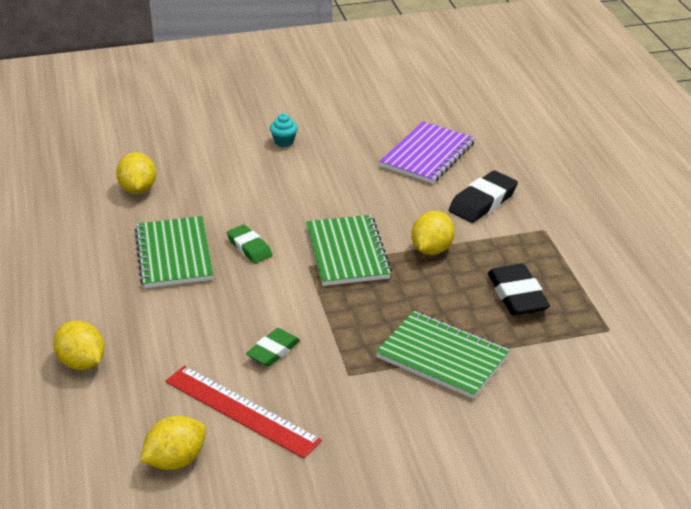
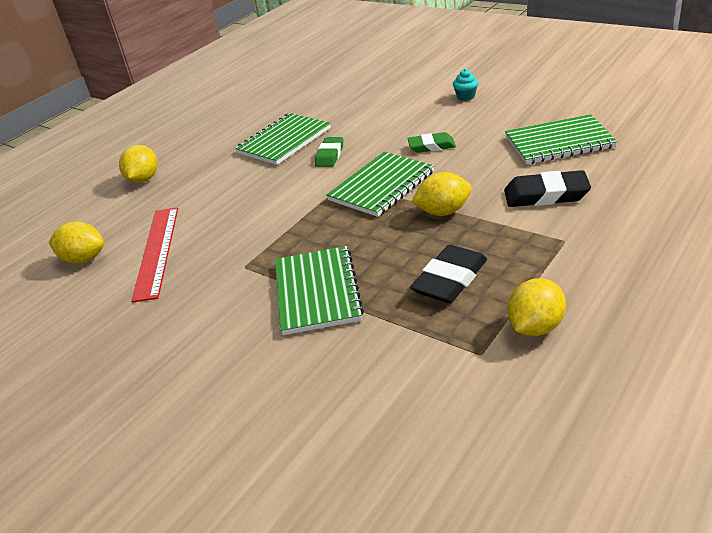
camera: 55 degrees right, 0 degrees up
(138, 189) = (331, 95): yellow lemon -> yellow lemon (535, 327)
(273, 351) = (232, 226): green eraser -> green eraser (431, 146)
(427, 155) = (559, 142): purple notebook -> green notebook

